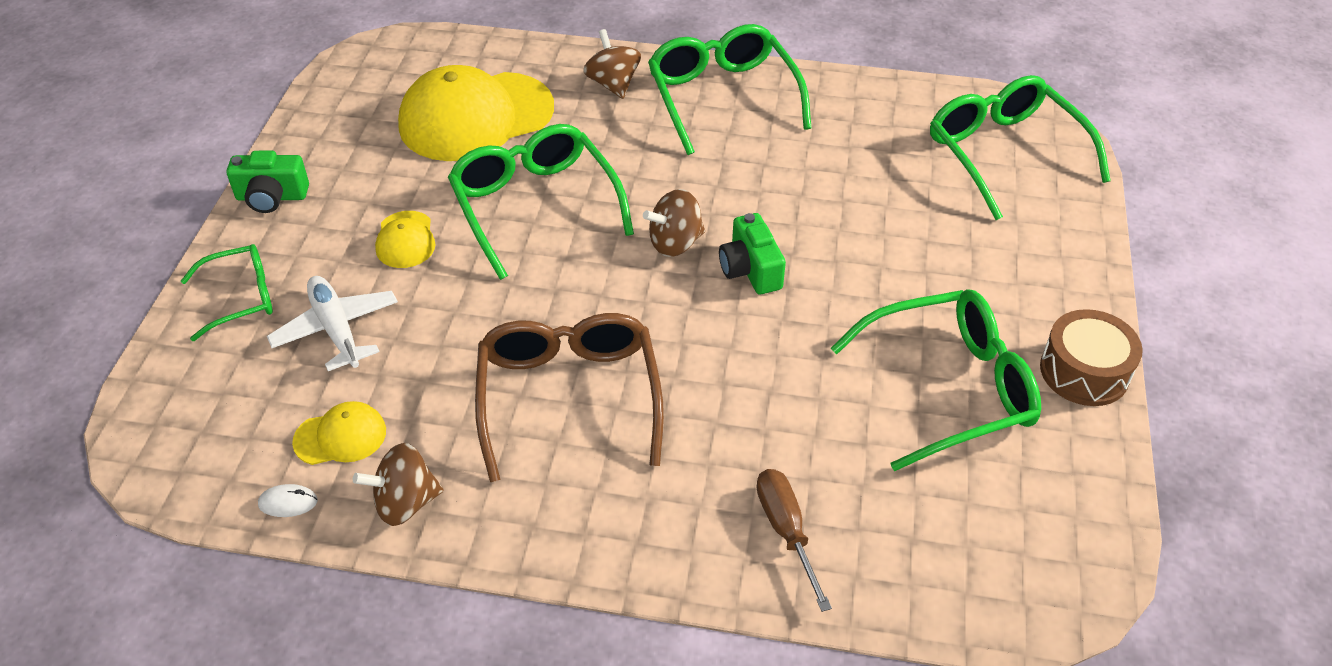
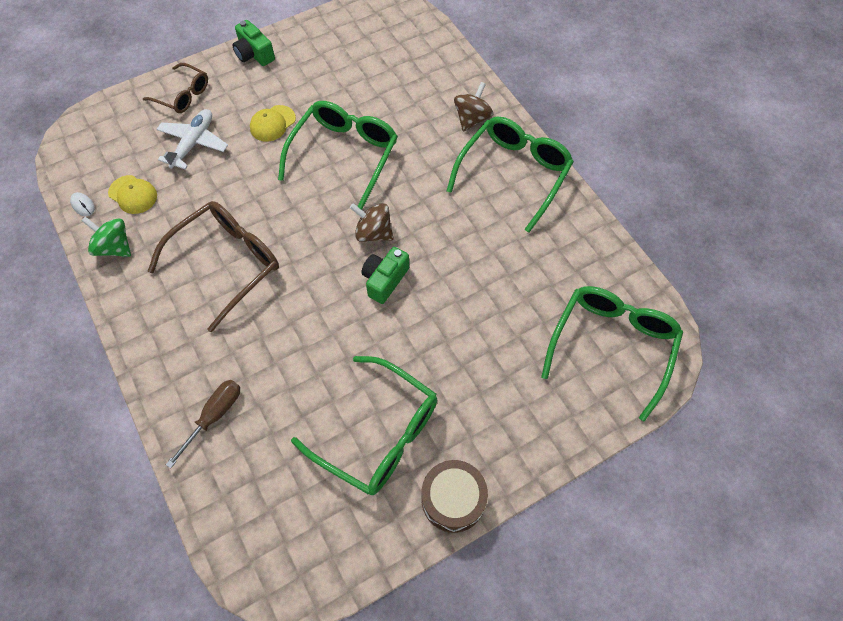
camera: 50 degrees right, 15 degrees up
(241, 298) = (183, 95): green glasses -> brown glasses
(405, 503) = (114, 247): brown spinning top -> green spinning top
(476, 117) = (385, 83): yellow cap -> none

